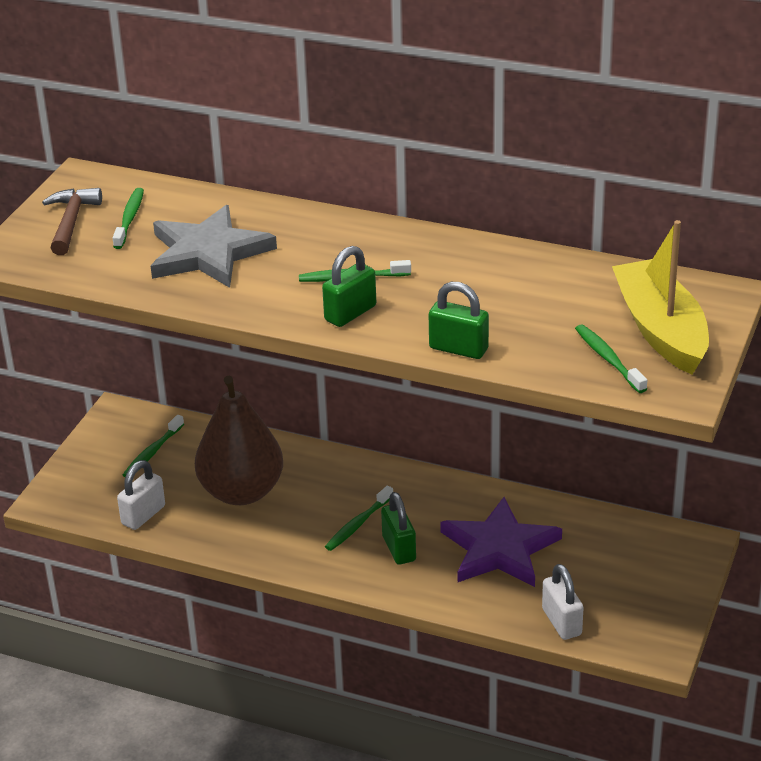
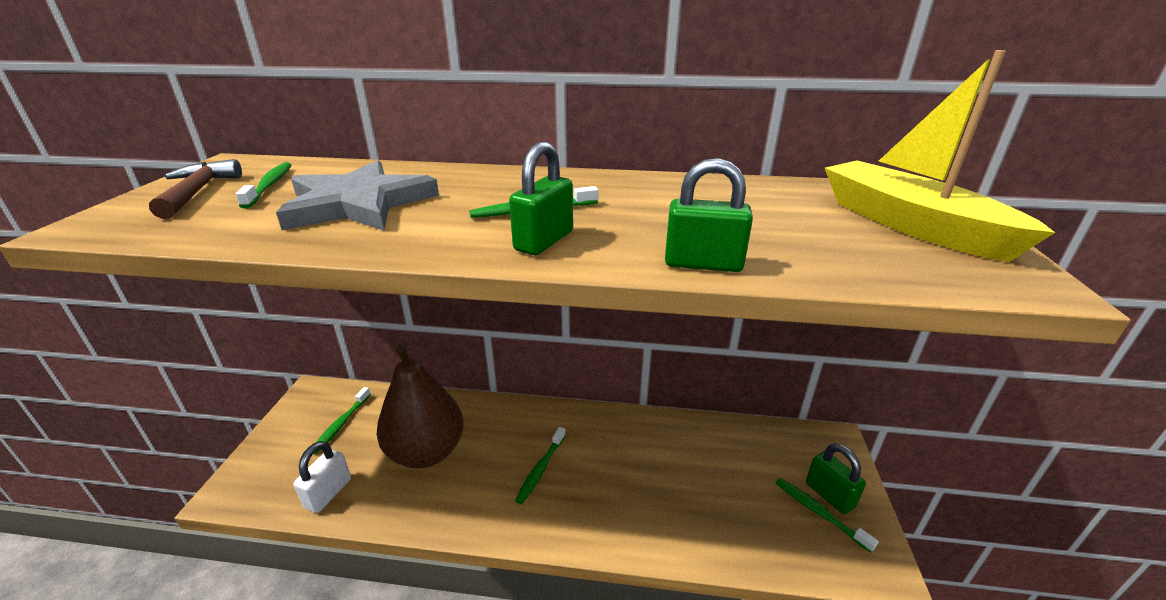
camera: 15 degrees left, 5 degrees down
(399, 548) = (586, 490): green padlock -> green padlock (829, 495)
(499, 548) = (676, 474): purple star -> none
(561, 622) = (772, 551): white padlock -> none
(608, 359) = (893, 256): green toothbrush -> green toothbrush (819, 513)

